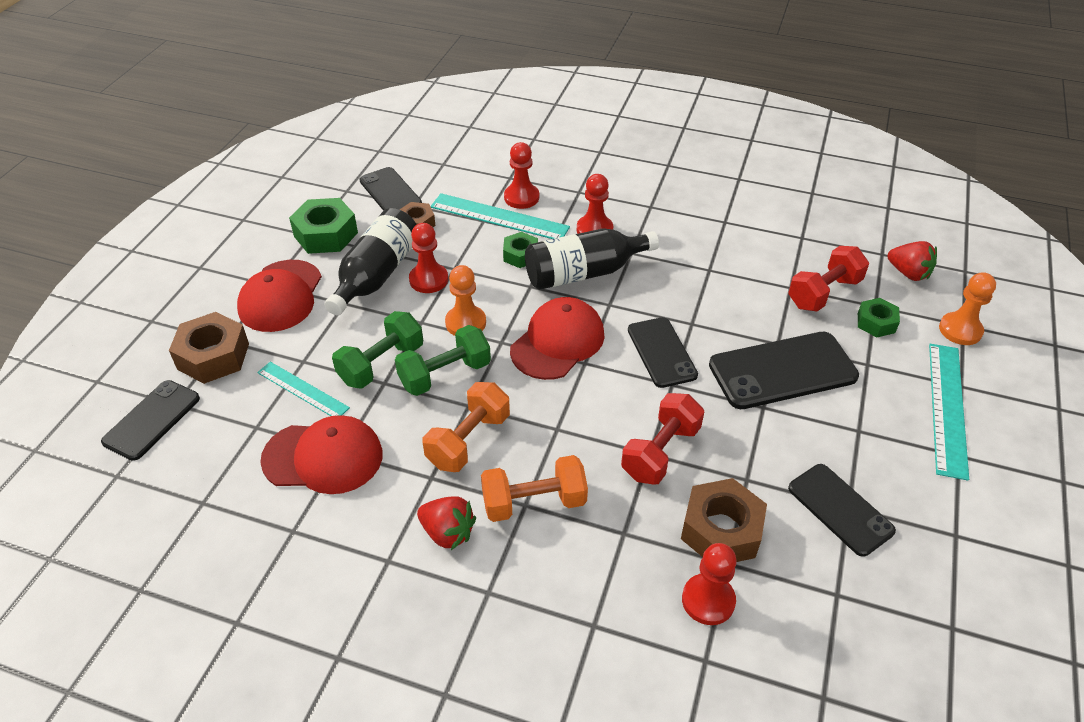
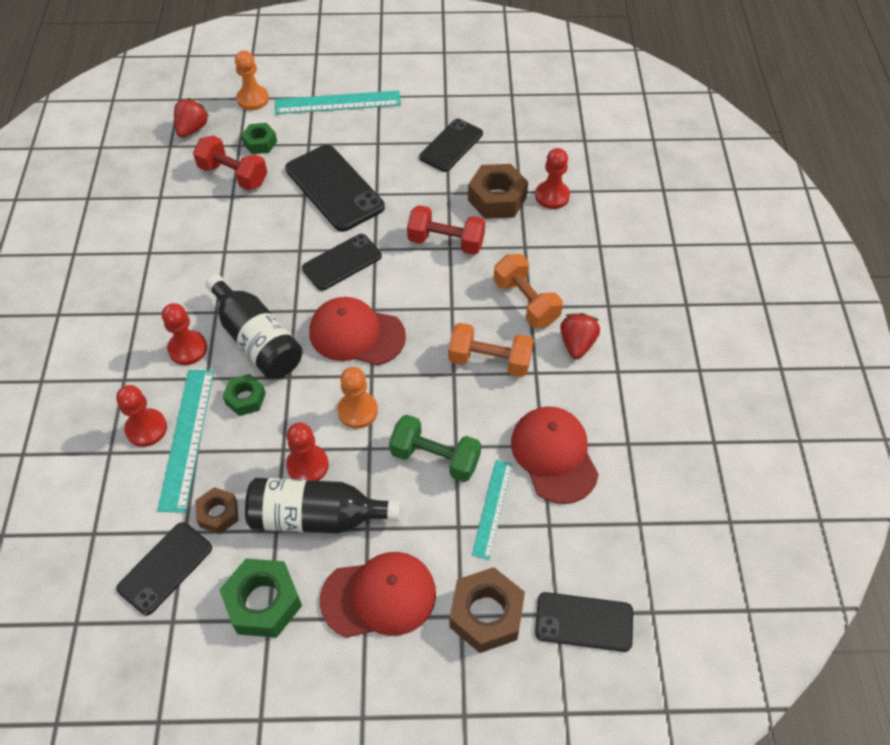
camera: 110 degrees left, 10 degrees up
(445, 374) = (427, 403): green dumbbell -> none

